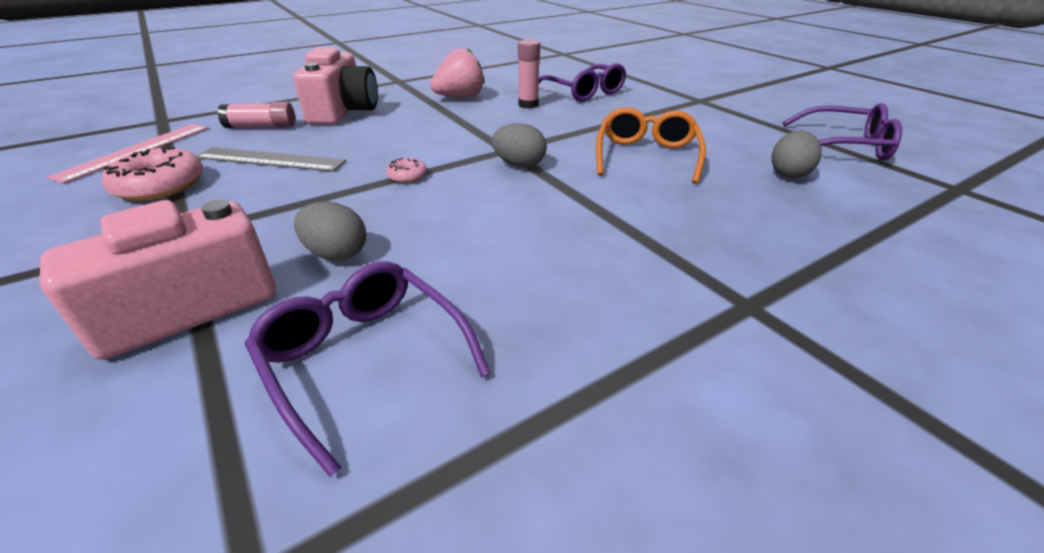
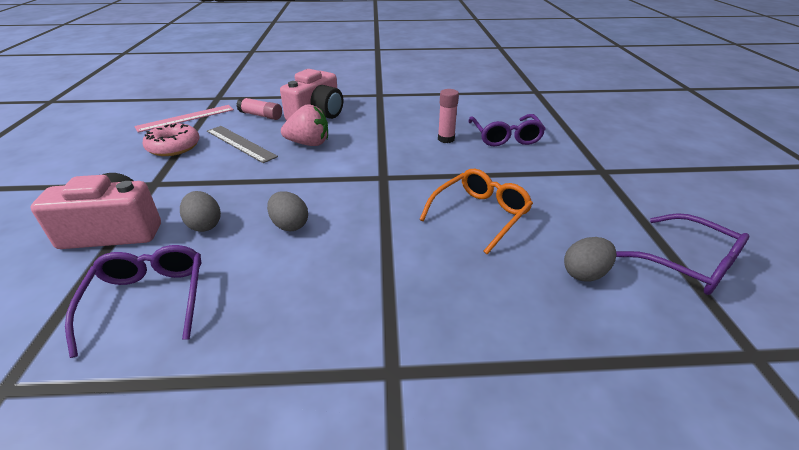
camera: 30 degrees right, 0 degrees up
(407, 176) = (298, 180): pink donut -> none
(460, 97) = (404, 120): pink strawberry -> pink strawberry (309, 143)
(519, 165) = (377, 193): grey egg -> grey egg (289, 225)

